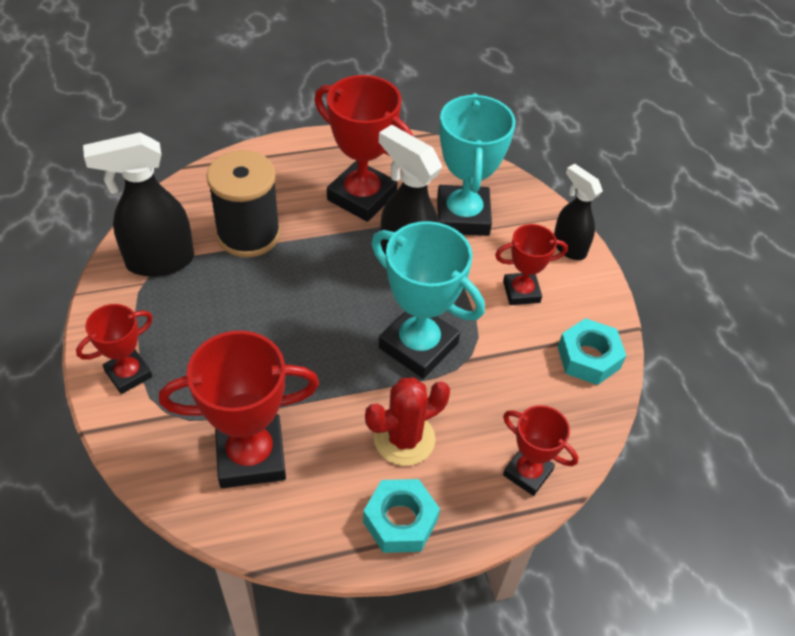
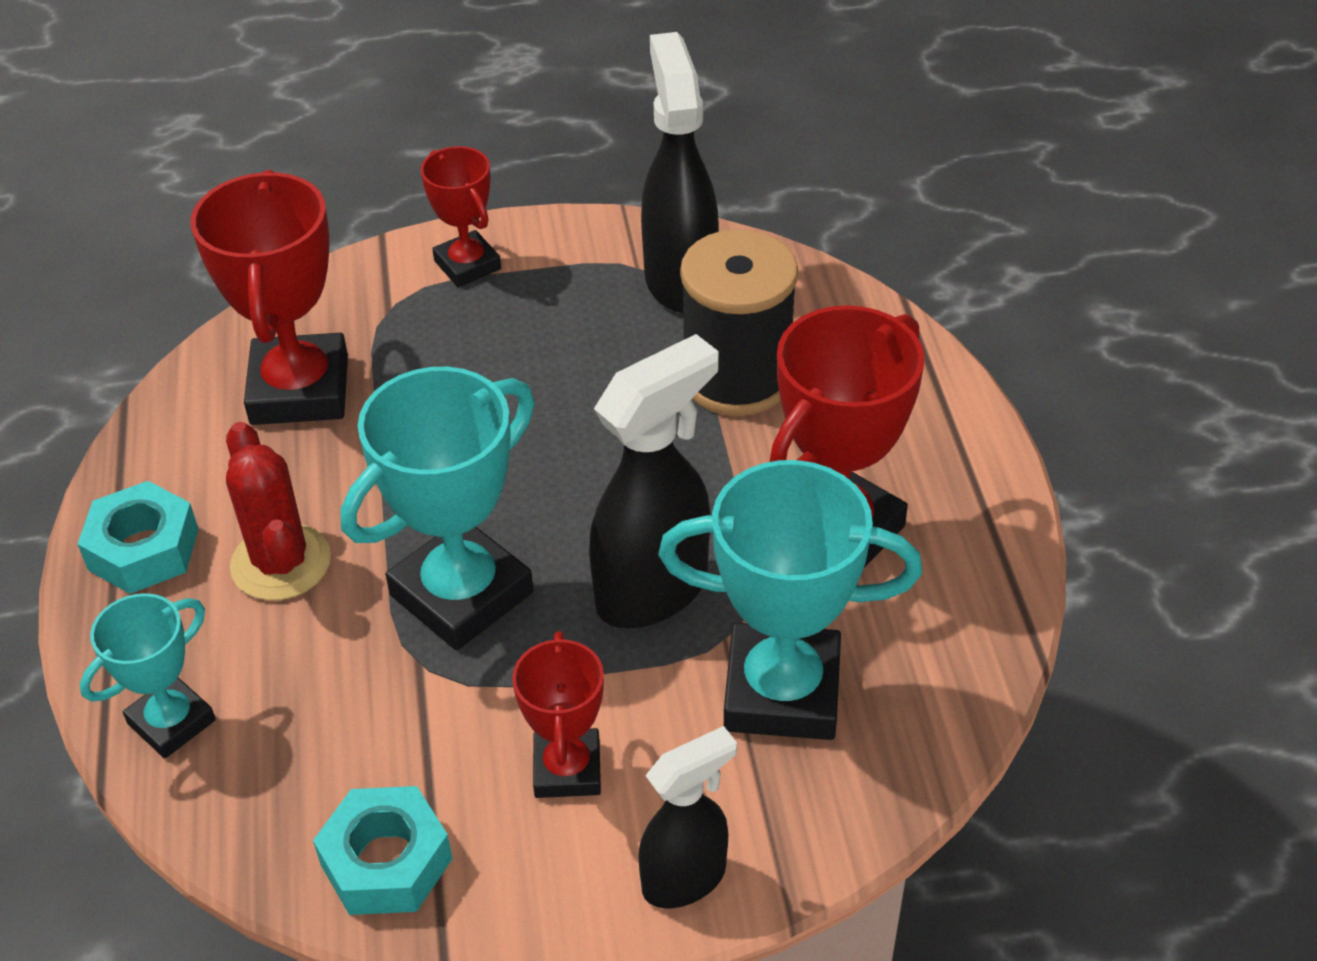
camera: 100 degrees right, 5 degrees down
(527, 472) = (171, 722): red trophy -> turquoise trophy

